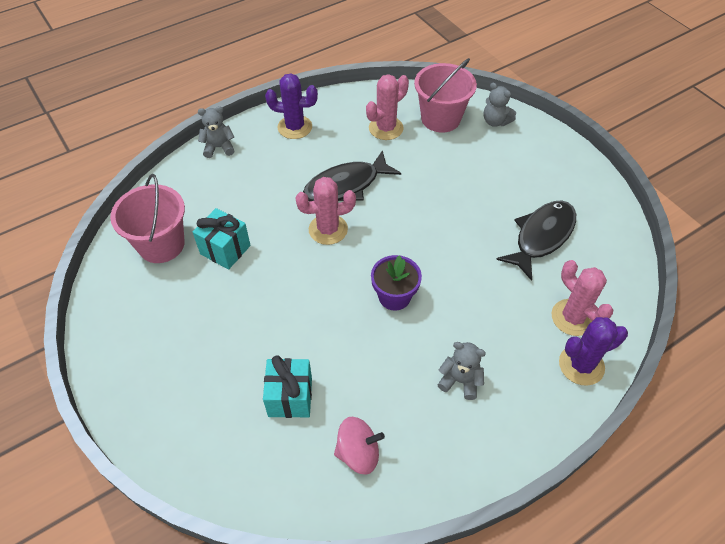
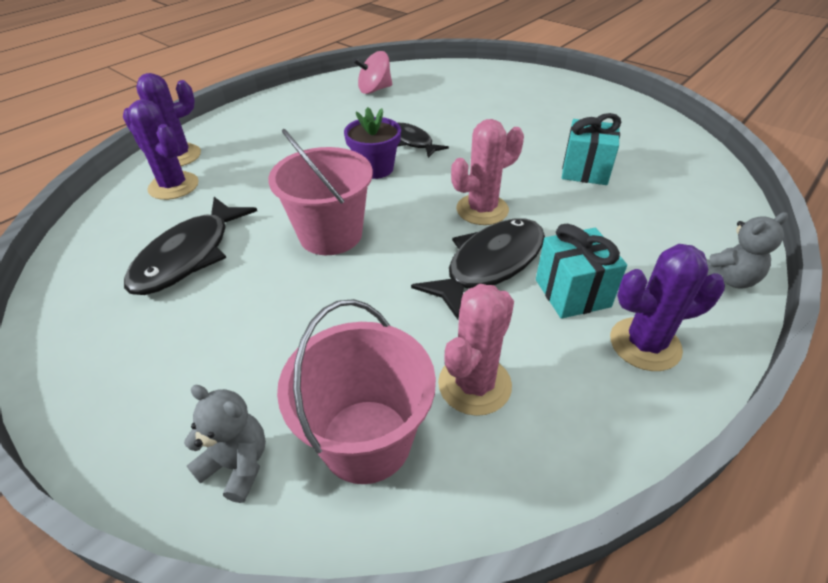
camera: 165 degrees right, 10 degrees down
(161, 244) = (657, 162): pink bucket -> pink bucket (330, 234)
(290, 397) = (441, 102): turquoise gift -> turquoise gift (572, 293)
(349, 328) = (412, 142): none -> black fish
(460, 380) = (298, 130): grey teddy bear -> none
(572, 317) = (173, 186): pink cactus -> purple cactus

